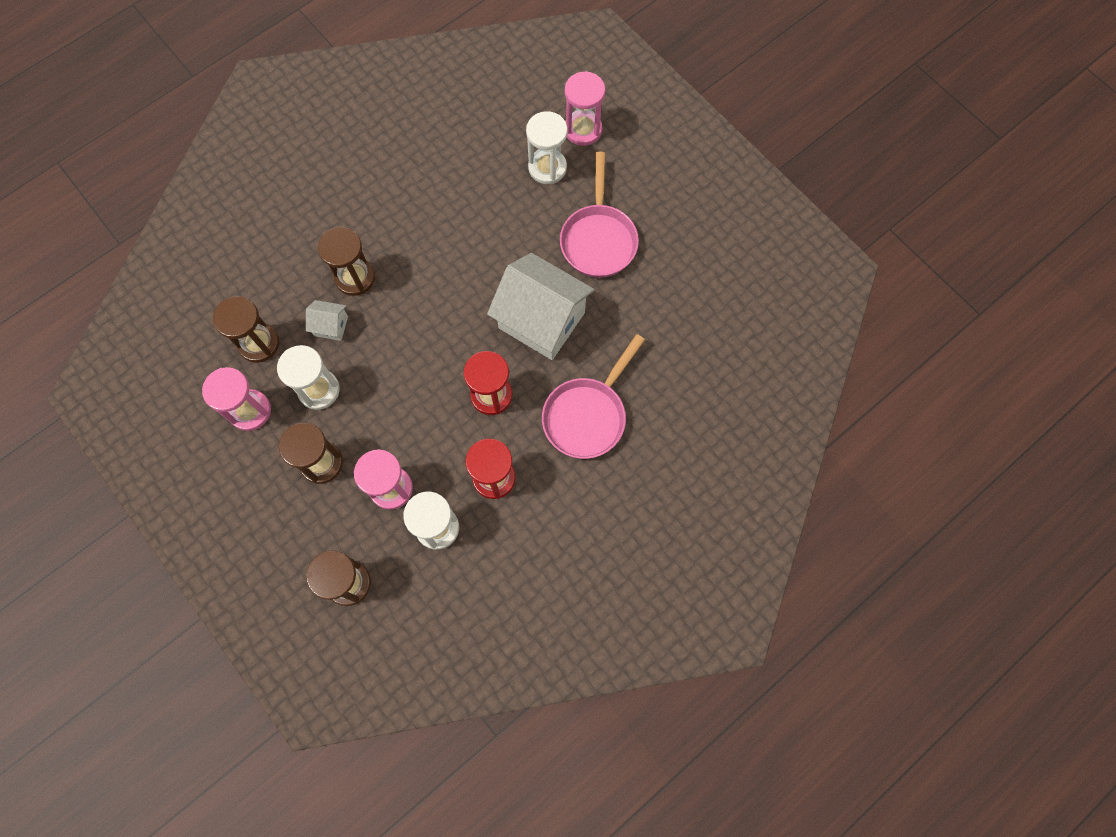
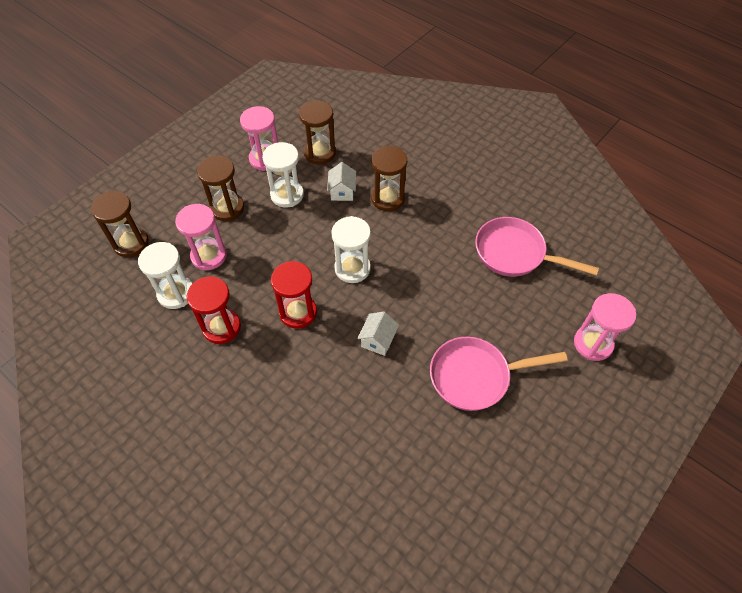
camera: 80 degrees right, 15 degrees down
(541, 320) = (378, 340): white house -> white house, size x0.44
(547, 168) = (538, 319): white hourglass -> white hourglass (352, 268)
(588, 415) = (288, 395): pink pan -> pink pan (515, 254)

